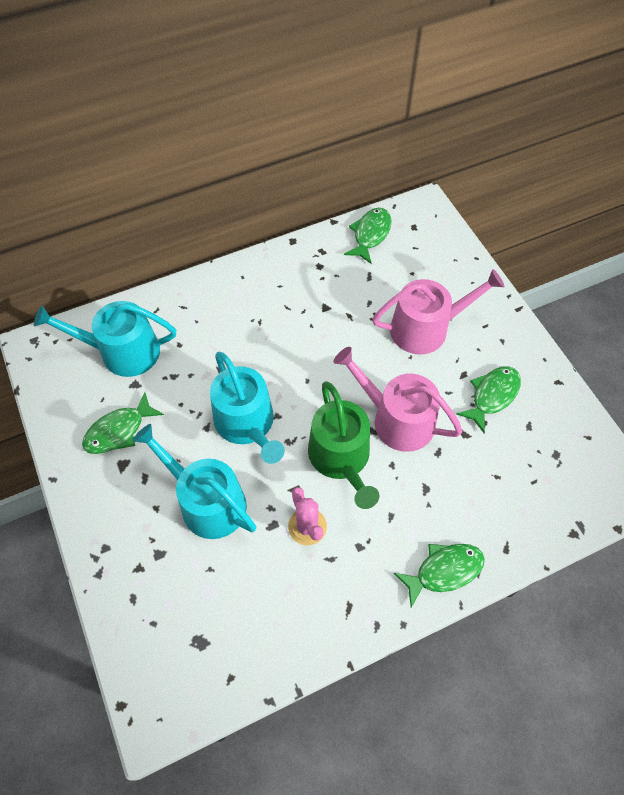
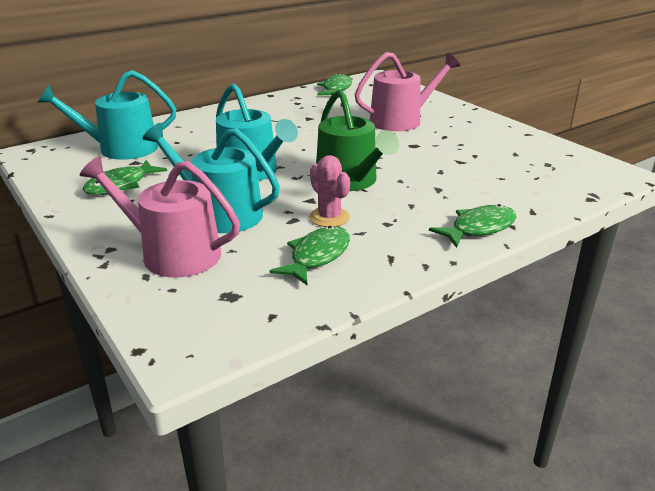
camera: 10 degrees left, 30 degrees down
(396, 419) = (394, 159): pink watering can -> pink watering can (173, 253)
(492, 396) = (474, 143): green fish -> green fish (317, 256)

